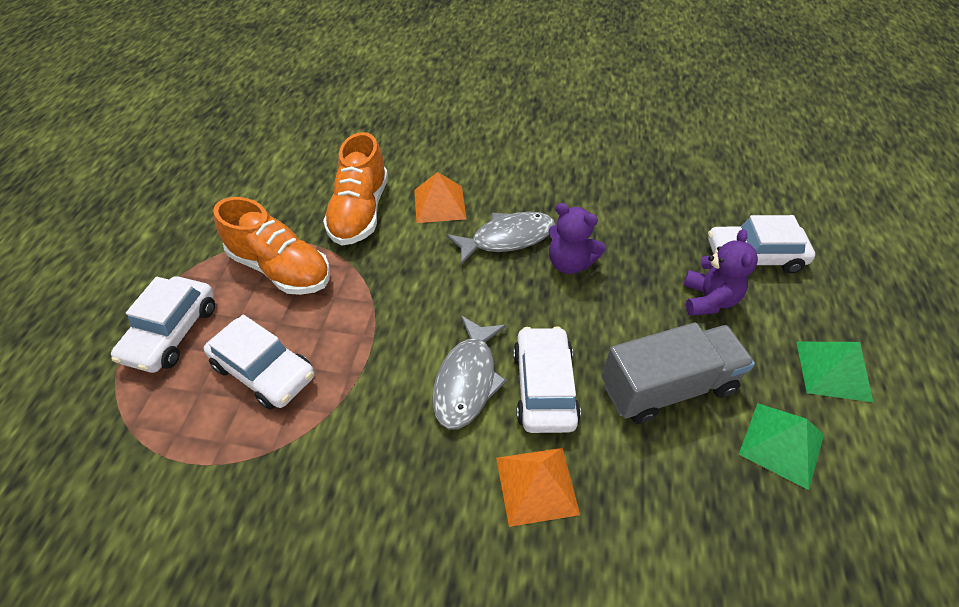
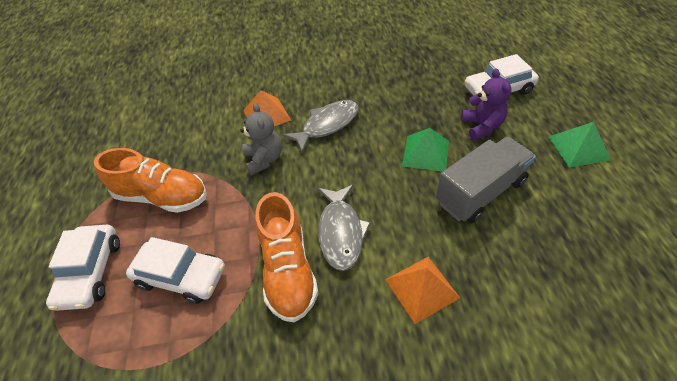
camera: 15 degrees left, 0 degrees up
(360, 212) = (208, 137): orange shoe -> orange shoe (288, 270)
(413, 259) = (264, 159): none -> grey teddy bear
(544, 387) = (397, 219): white car -> none
(569, 263) = (378, 129): purple teddy bear -> none
(782, 444) = (568, 205): green pyramid -> green pyramid (425, 153)

